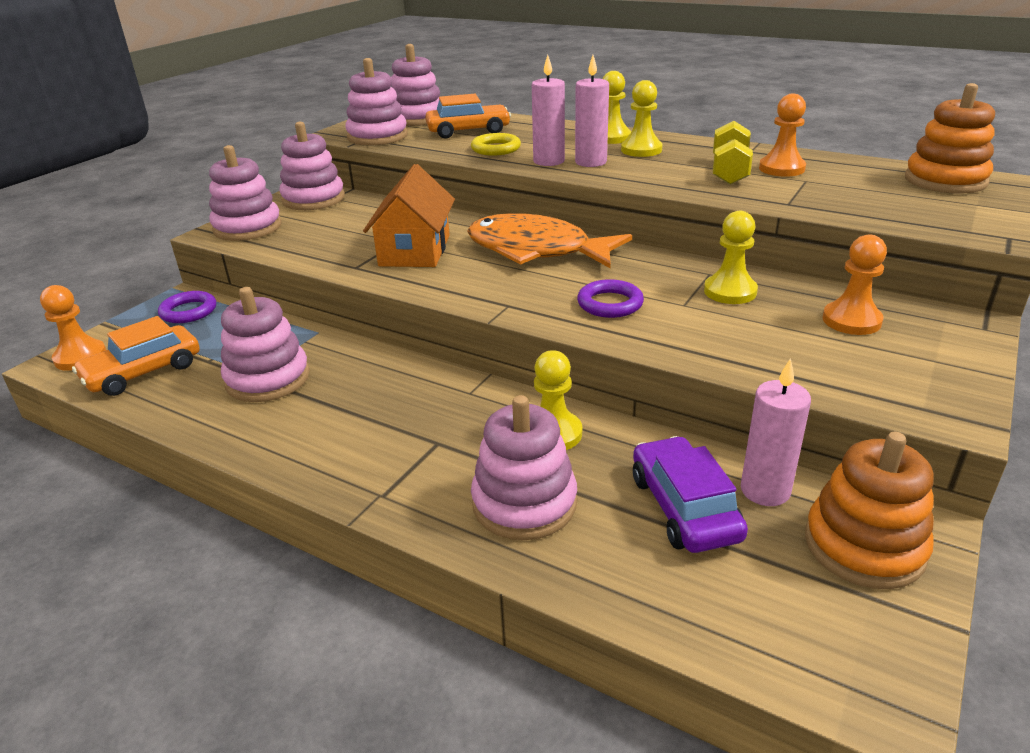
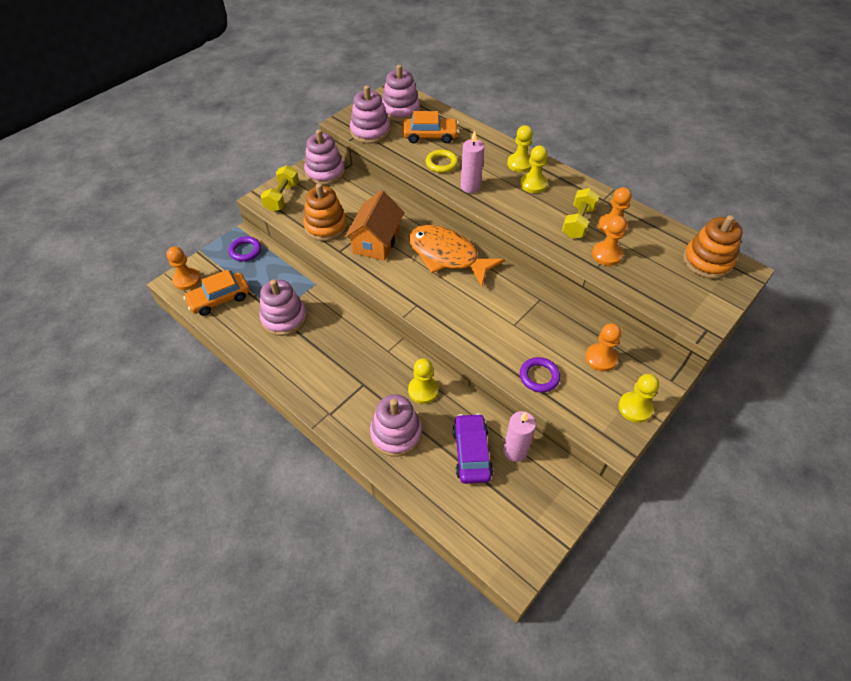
camera: 10 degrees right, 20 degrees up
(247, 228) = (282, 197): pink stacking toy -> yellow dumbbell
(590, 162) = (496, 193): pink candle -> none
(610, 304) = (473, 315): purple ring -> purple ring (539, 376)
(730, 291) = (544, 319): yellow pawn -> yellow pawn (635, 408)
(794, 192) = (606, 254): none -> orange pawn
(864, 546) = (547, 494): orange stacking toy -> orange stacking toy (326, 226)

